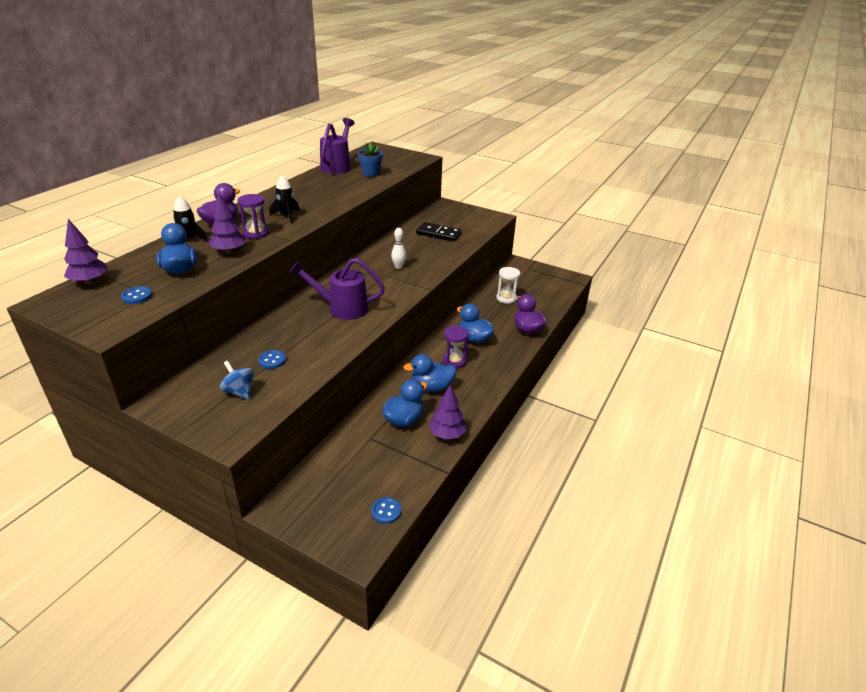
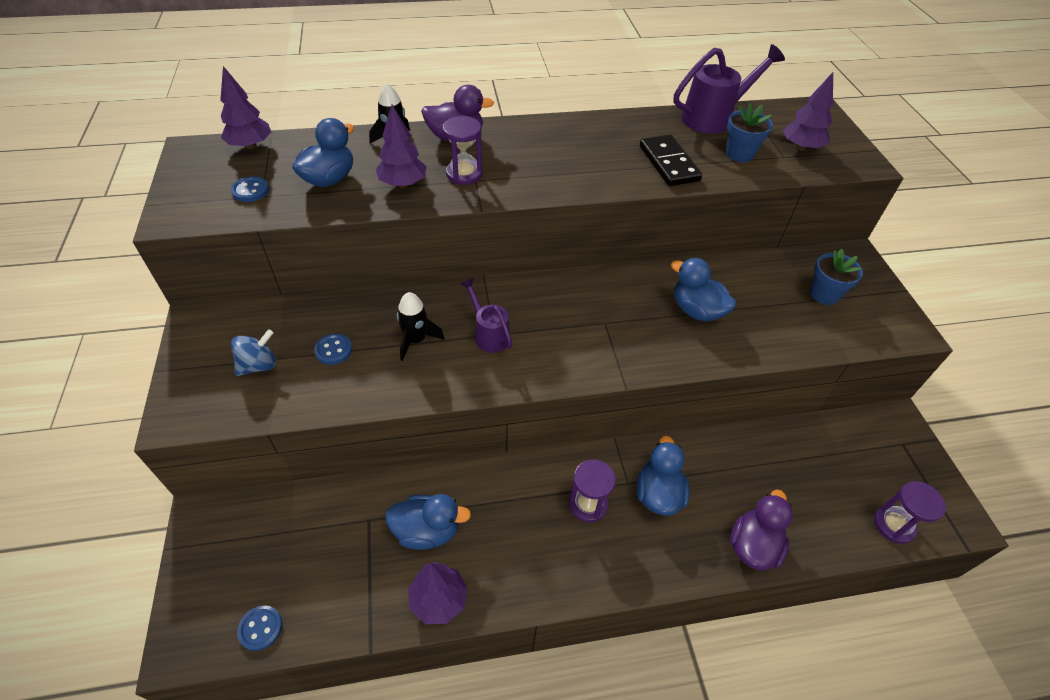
camera: 50 degrees right, 15 degrees up
(239, 391) = (259, 365): blue spinning top -> blue spinning top turned 45 degrees clockwise
(287, 216) = (533, 167): black rocket -> black rocket (416, 340)
(342, 308) = (489, 334): purple watering can -> purple watering can, size x0.62
(390, 162) = (801, 147): none -> purple tree
(398, 267) = (638, 320): white bowling pin -> none
(431, 387) = (512, 516): blue duck -> blue duck (696, 310)
(438, 234) = (770, 302): black domino -> black domino (669, 163)
(453, 221) = (824, 294): none -> blue flower pot
(506, 298) = (794, 467): white hourglass -> none
(557, 293) = (894, 525): none -> purple hourglass

